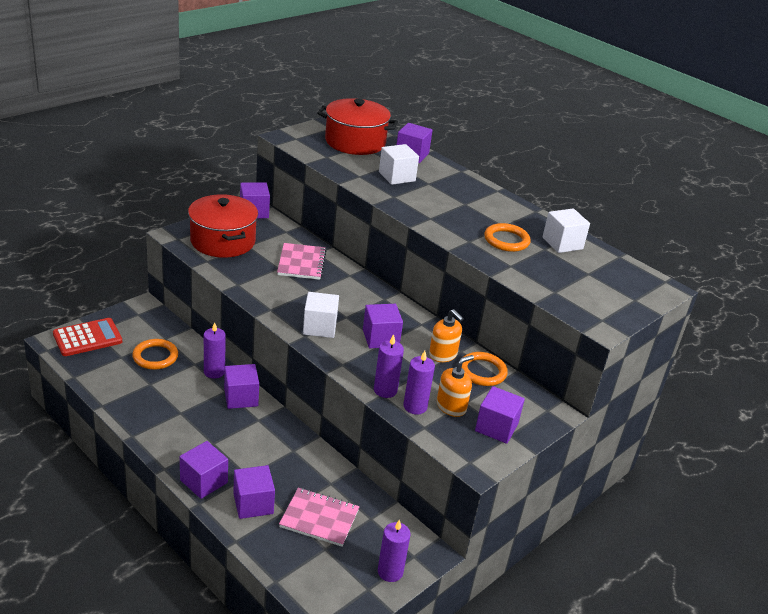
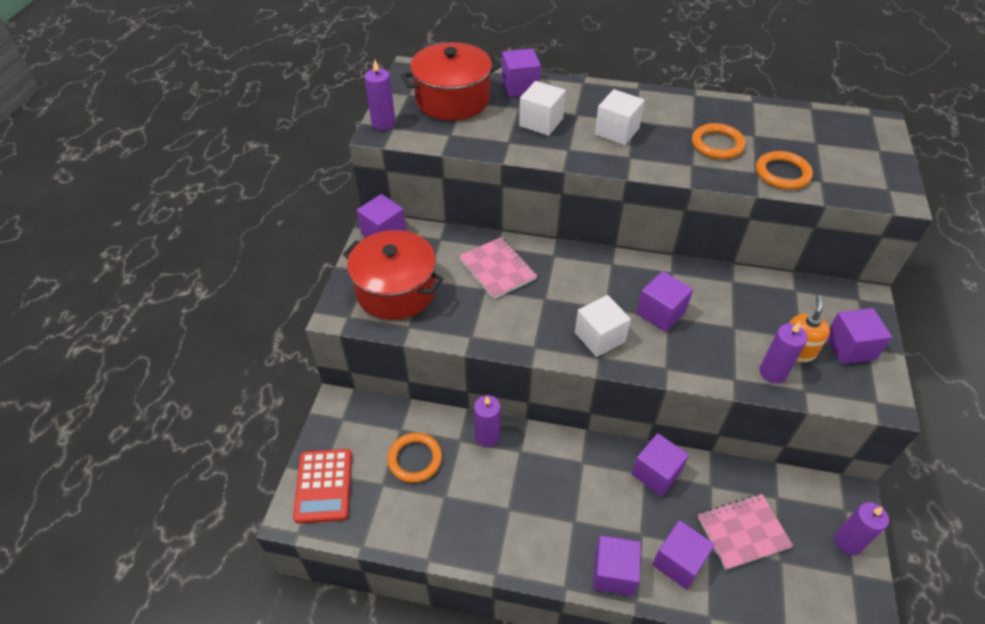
camera: 30 degrees left, 15 degrees up
(87, 338) = (323, 486): red calculator -> red calculator turned 150 degrees clockwise
(241, 397) = (541, 448): purple cube -> purple cube (656, 473)
(385, 390) = (731, 372): purple candle -> purple candle (383, 123)
(443, 355) = (726, 296): orange soap dispenser -> none
(482, 371) = (773, 293): orange ring -> orange ring (782, 173)
(562, 243) = (758, 120): white cube -> white cube (616, 131)

